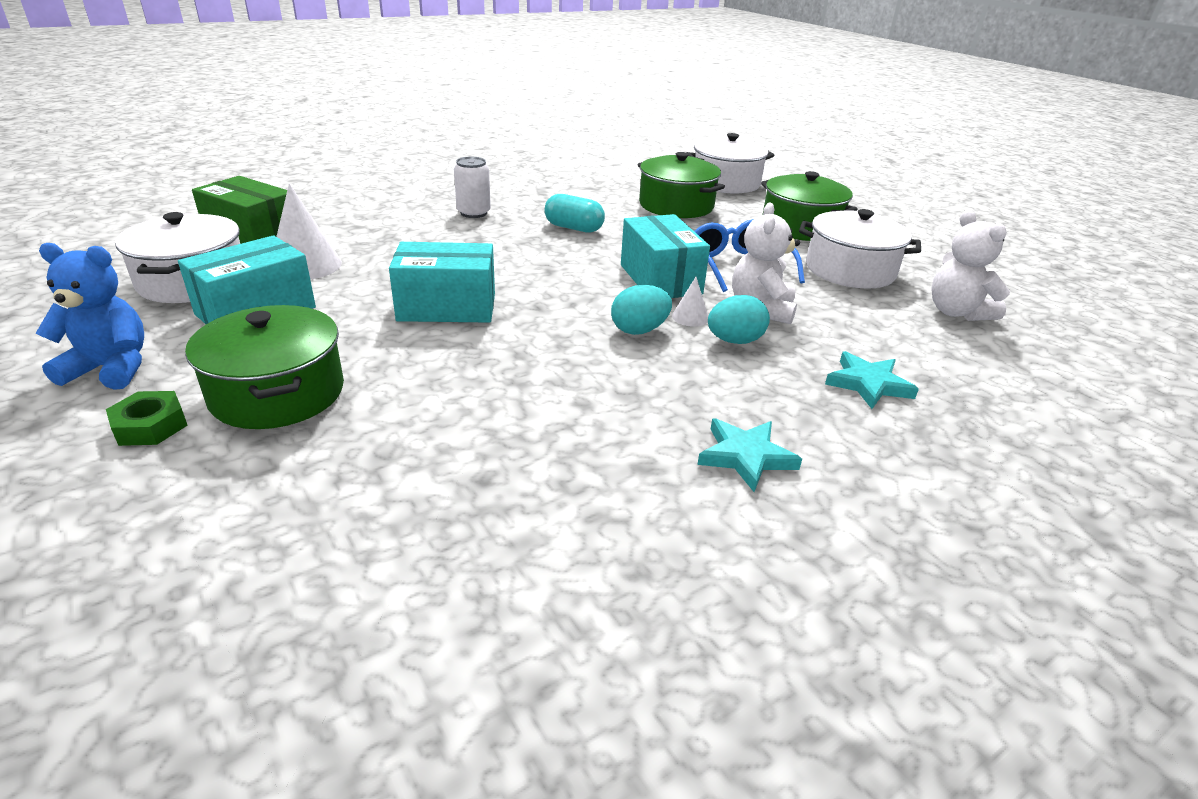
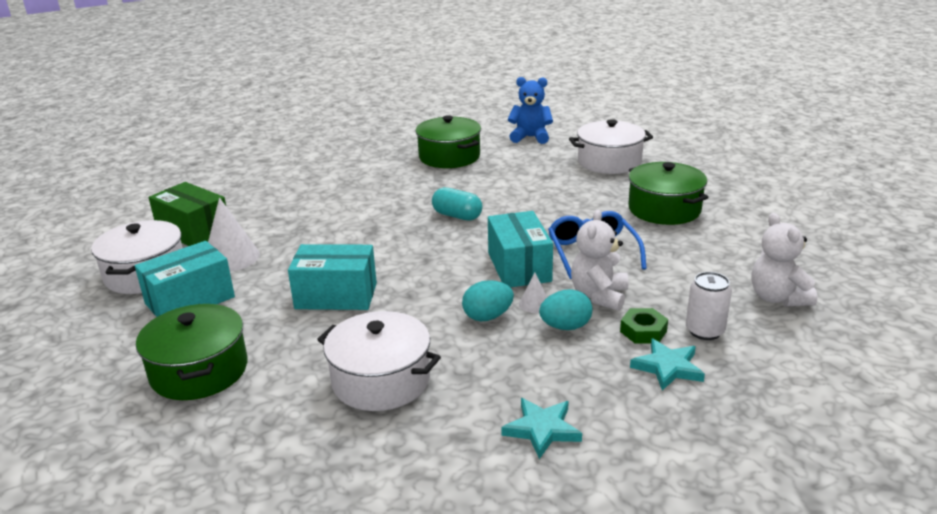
camera: 10 degrees right, 5 degrees down
(111, 368) = (85, 350): blue teddy bear -> blue teddy bear (530, 137)
(150, 426) = (110, 396): green nut -> green nut (643, 331)
(473, 213) = (374, 202): white can -> white can (704, 331)
(676, 205) = (555, 189): green pot -> green pot (449, 157)
(850, 270) = (694, 255): white pot -> white pot (381, 380)

